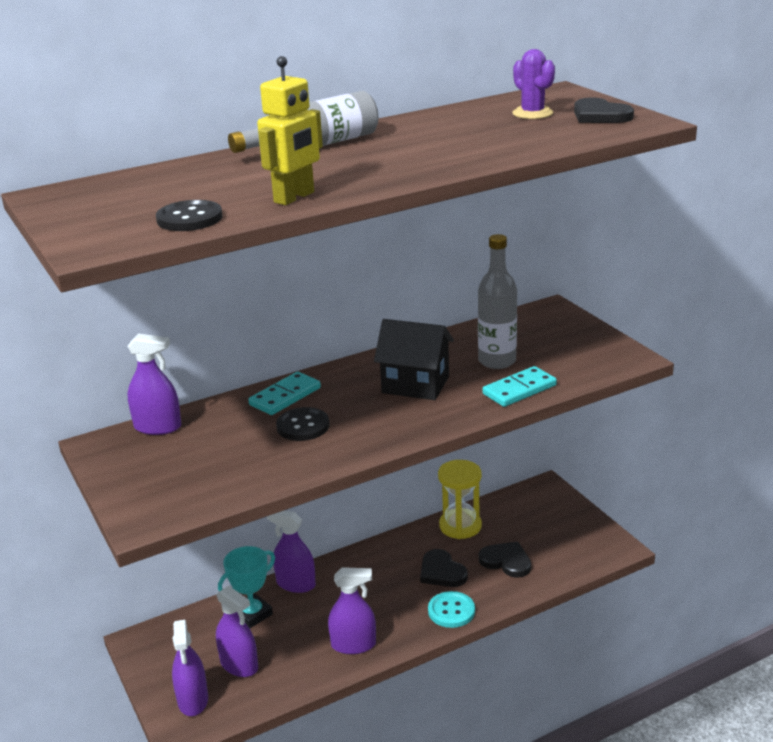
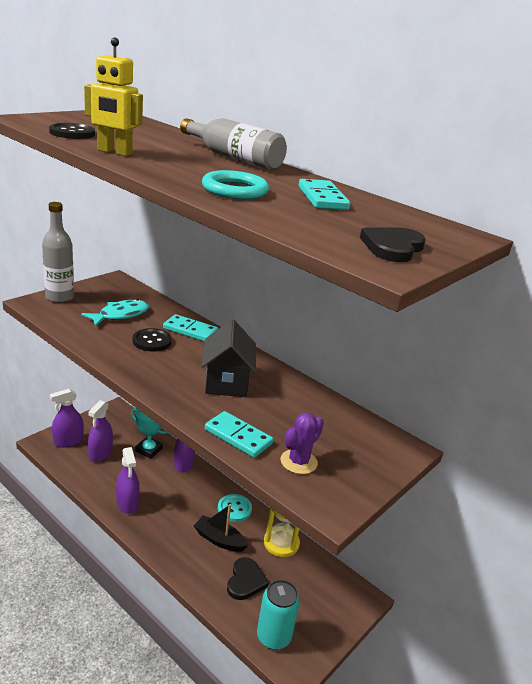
camera: 65 degrees right, 0 degrees up
(158, 427) = (139, 294): purple spray bottle -> none
(218, 446) = (120, 315): none -> turquoise fish
(441, 572) = (219, 540): black heart -> black boat
(447, 153) = (234, 190): none -> turquoise ring
(451, 611) = (174, 553): turquoise button -> turquoise button (234, 509)
(465, 123) = (322, 198): none -> turquoise domino
(497, 361) = (284, 421): grey bottle -> grey bottle (59, 297)
(532, 113) = (375, 221): purple cactus -> purple cactus (298, 462)
(580, 554) = (273, 637): none -> turquoise can

